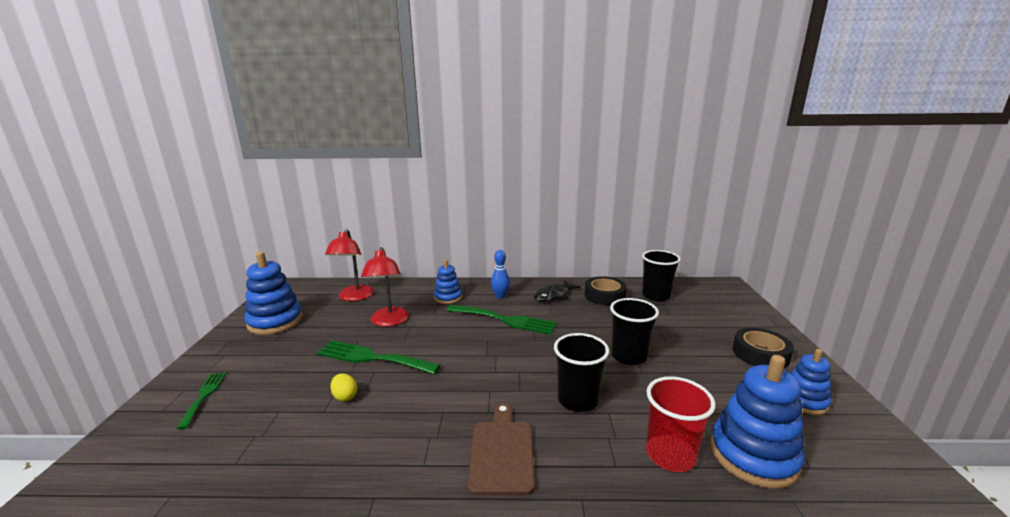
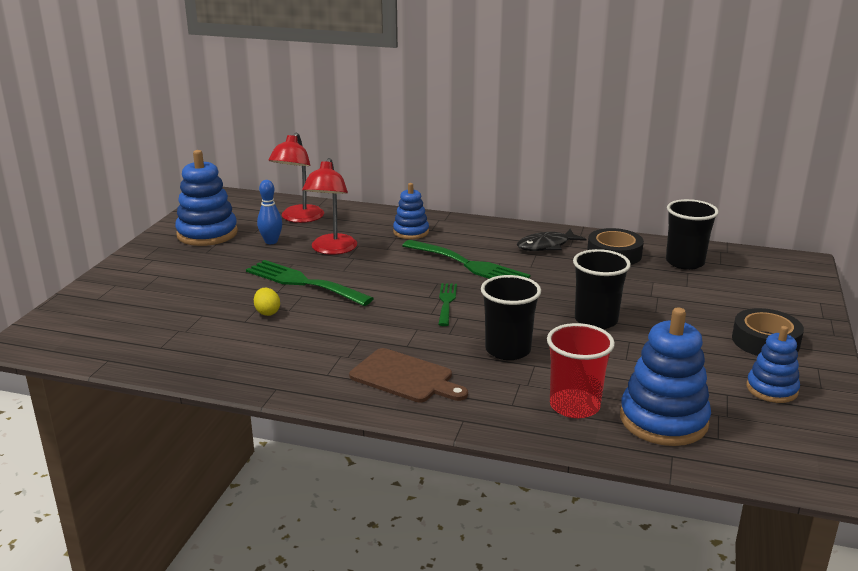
camera: 15 degrees right, 5 degrees up
(204, 396) = (134, 292): green fork -> green fork (446, 302)
(500, 296) = (477, 239): blue bowling pin -> blue bowling pin (271, 241)
(502, 452) = (405, 377): brown cutting board -> brown cutting board turned 105 degrees clockwise

